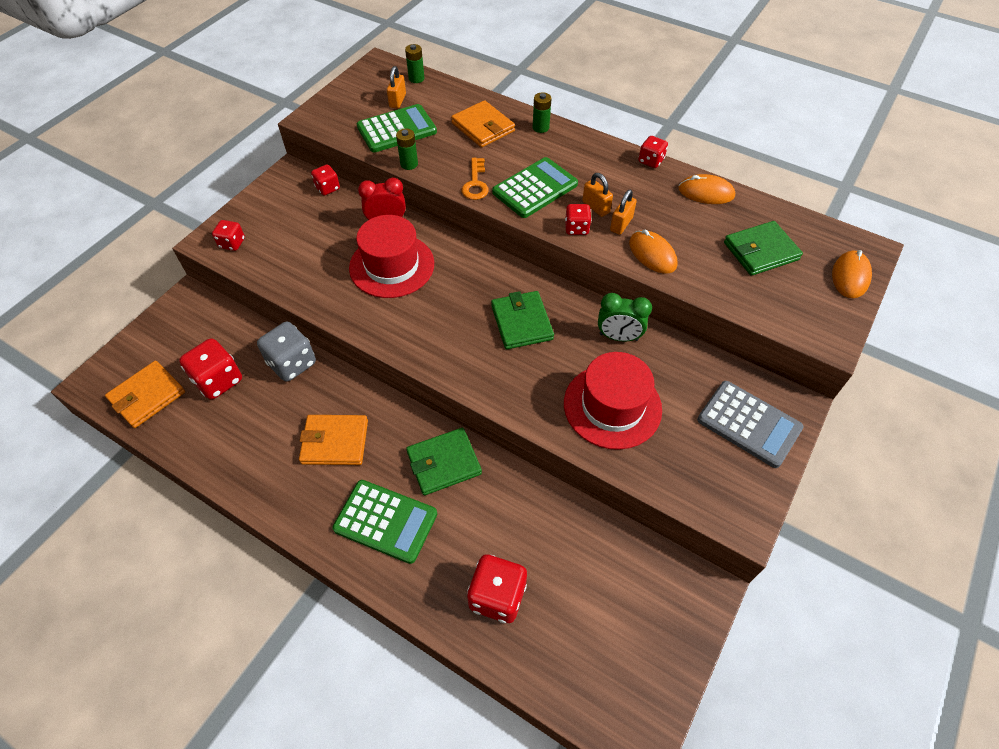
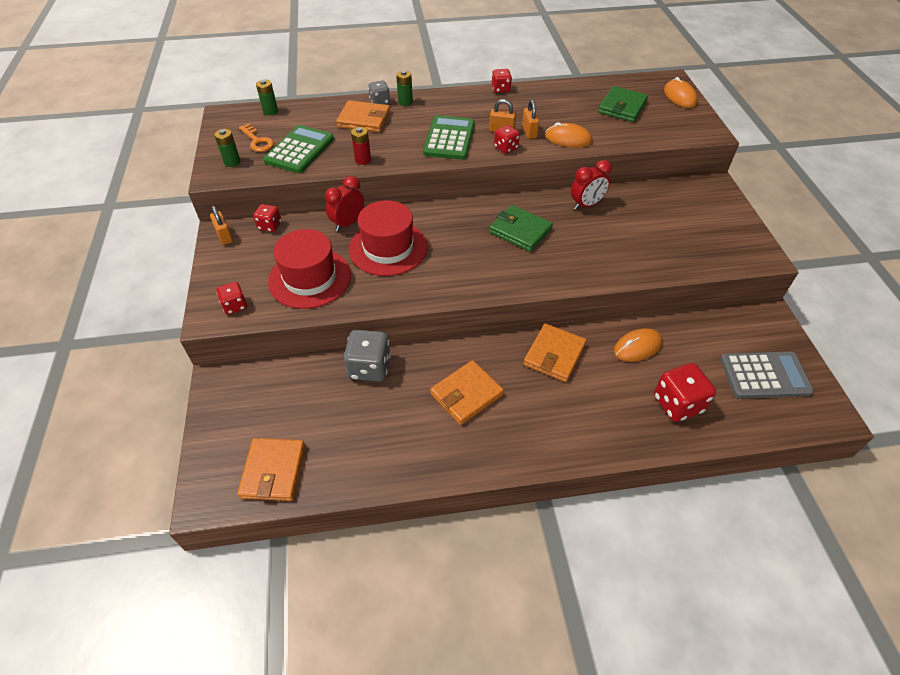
camera: 40 degrees left, 5 degrees down
(218, 380) = (323, 418): red dice -> none
(385, 521) = (561, 415): green calculator -> none
(397, 101) = (274, 132): orange padlock -> orange padlock (224, 236)
(409, 164) = (339, 167): green battery -> green battery (232, 162)
(435, 168) = (363, 160): none -> red battery
(444, 463) = (554, 355): green wallet -> orange wallet
(475, 183) = (405, 155): orange key -> orange key (257, 141)
(518, 115) = (380, 102): none -> grey dice
(612, 406) = (630, 243): red hat -> red hat (310, 278)
(618, 337) = (586, 205): green clock -> red clock
(706, 192) = (554, 91): orange mouse -> orange mouse (637, 347)
(749, 424) = (707, 208): grey calculator -> grey calculator (764, 375)

